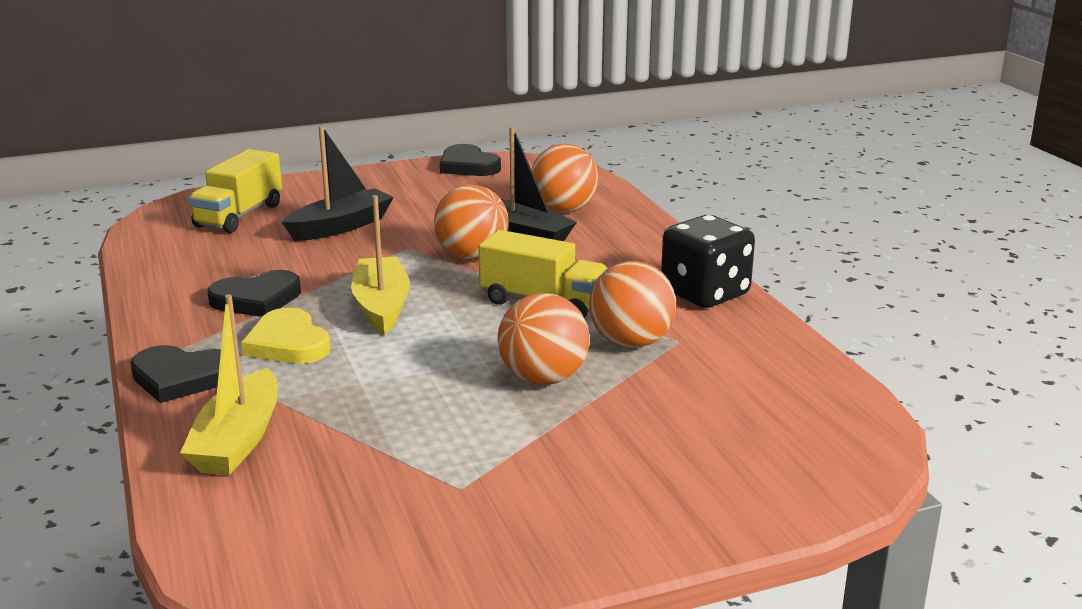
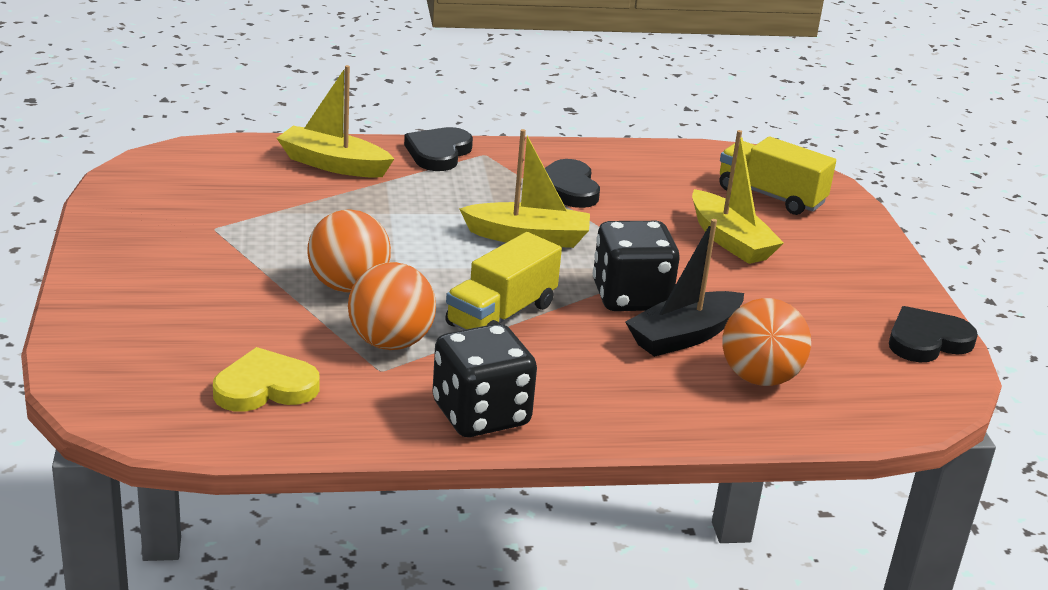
camera: 100 degrees right, 5 degrees up
(288, 343) = (475, 193): yellow heart -> yellow heart (265, 387)
(340, 227) = (730, 240): black boat -> yellow boat
(472, 256) = (631, 297): orange ball -> black dice

